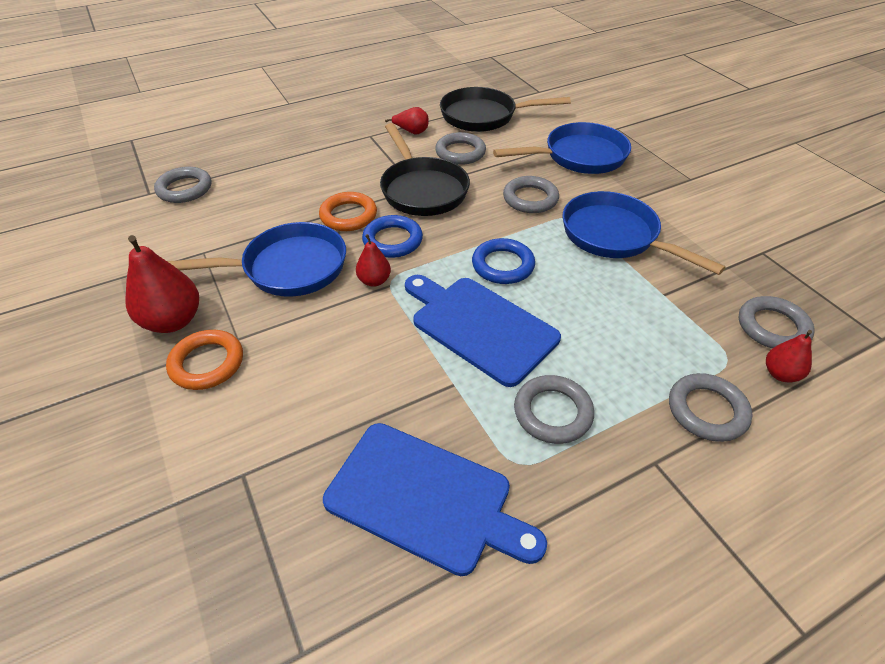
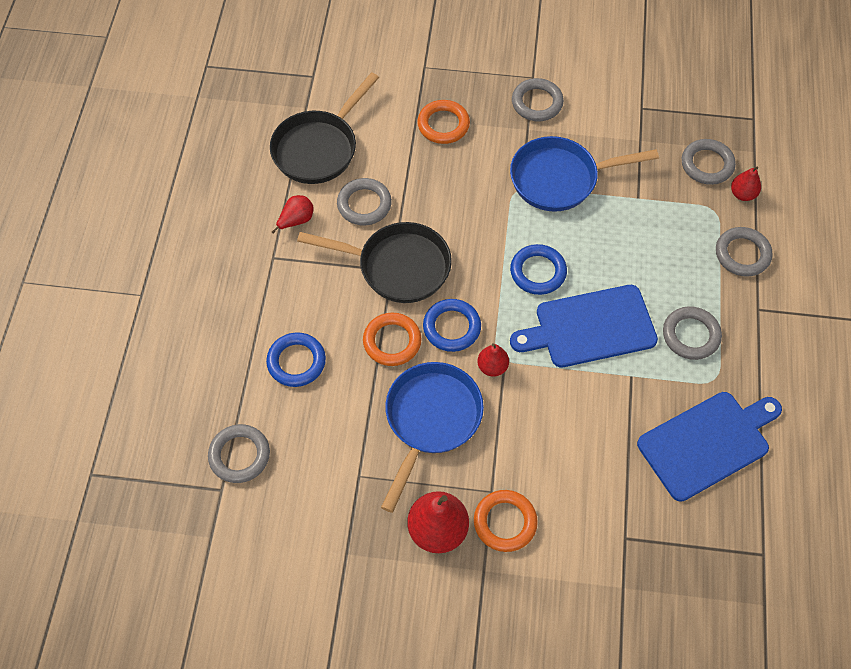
camera: 55 degrees left, 15 degrees up
(288, 180) = (296, 362): none -> blue ring
(530, 199) = (472, 199): grey ring -> grey ring (537, 103)
(579, 156) = (443, 125): blue pan -> orange ring

